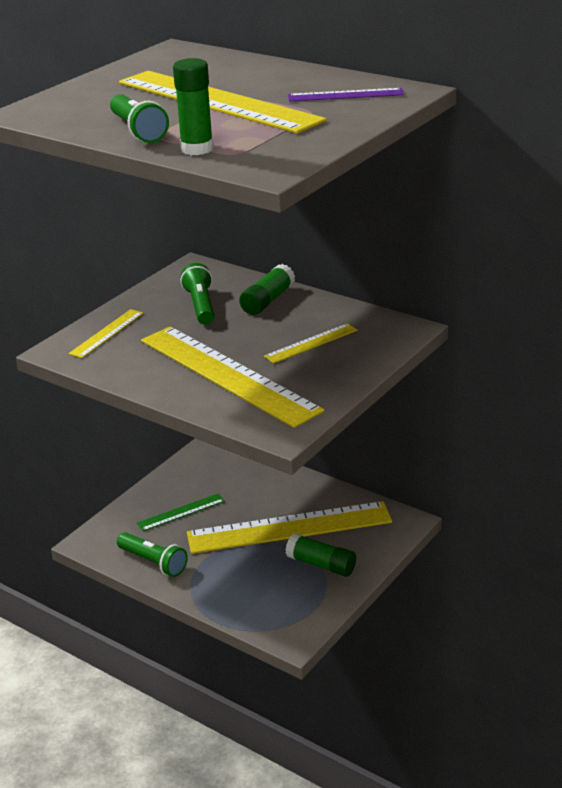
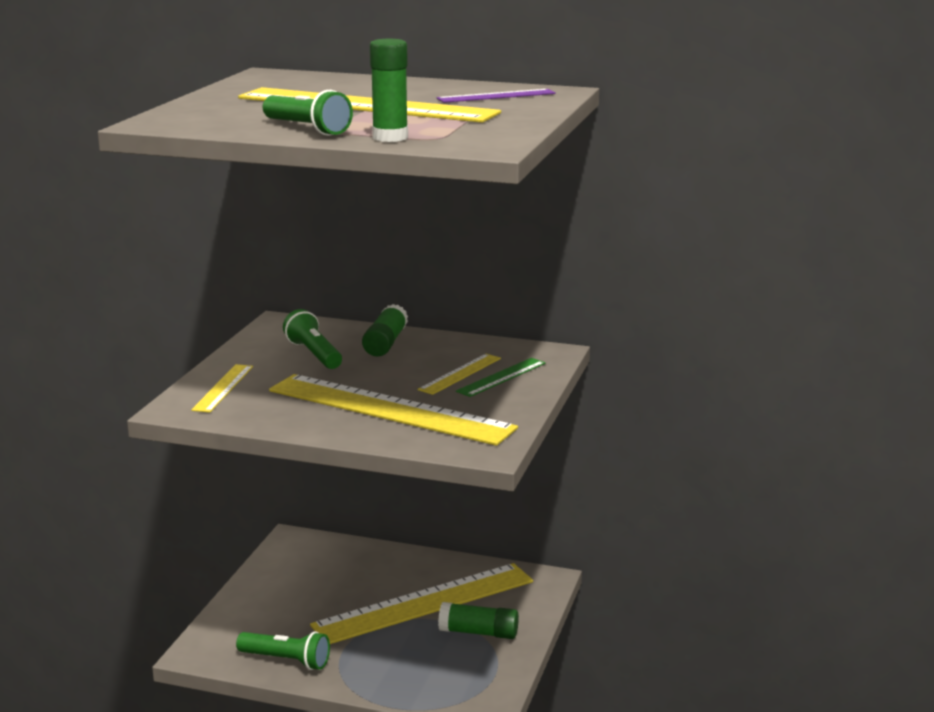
camera: 20 degrees left, 10 degrees down
(181, 512) = (292, 606): green ruler -> green ruler (501, 377)

